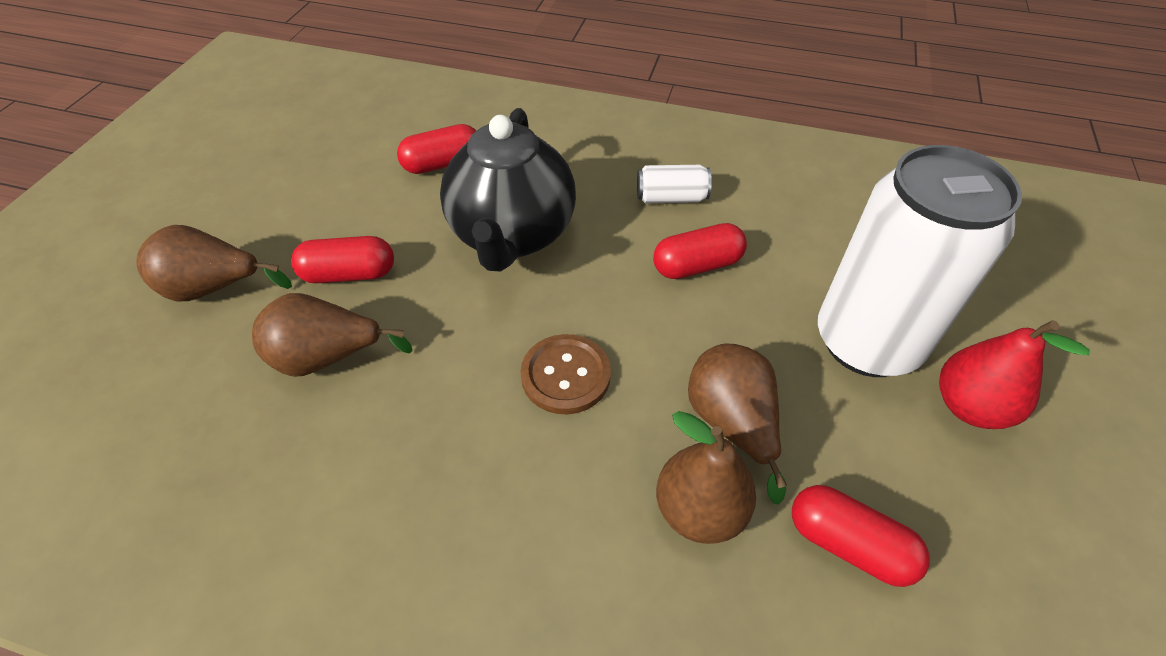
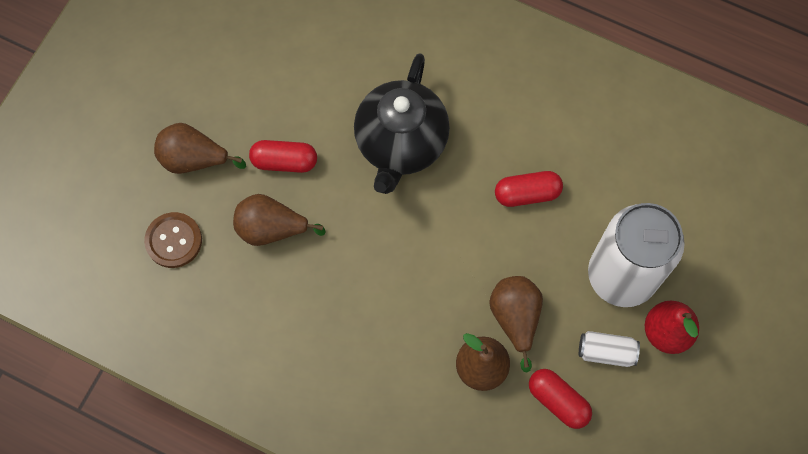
camera: 10 degrees right, 20 degrees up
(442, 164) = (355, 60): red capsule -> none
(565, 375) = (420, 267): brown button -> brown button (173, 240)
(671, 198) = (525, 126): white can -> white can (606, 352)

